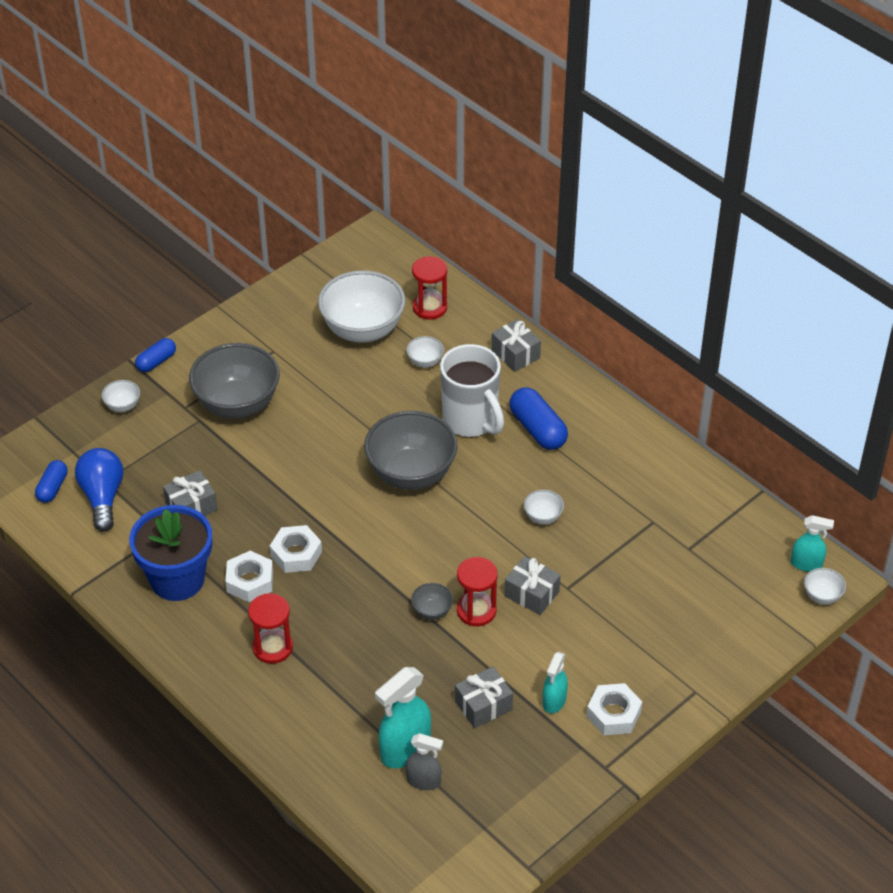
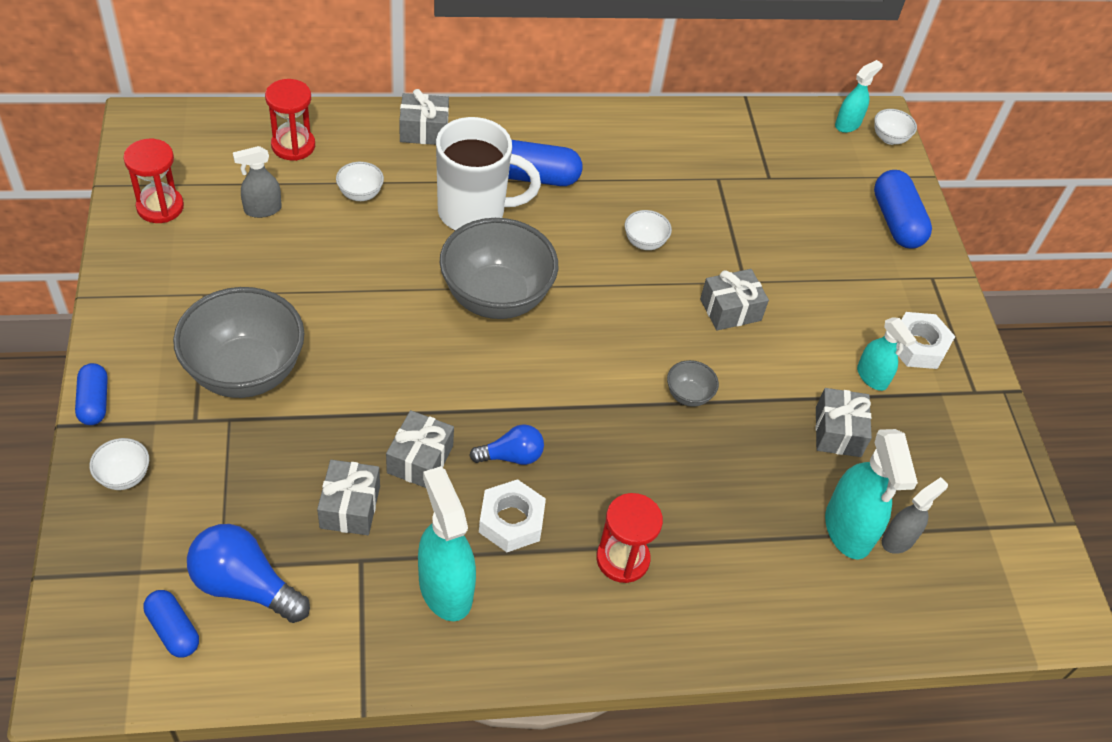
camera: 60 degrees left, 5 degrees up
(177, 579) = (445, 588): blue flower pot -> turquoise spray bottle
(252, 515) = (420, 459): none -> grey gift
(296, 554) = (511, 456): white nut -> blue light bulb
(363, 330) = (262, 209): white bowl -> grey spray bottle
(476, 611) = (716, 362): red hourglass -> red hourglass (160, 207)
(731, 643) = (896, 222): none -> blue capsule

